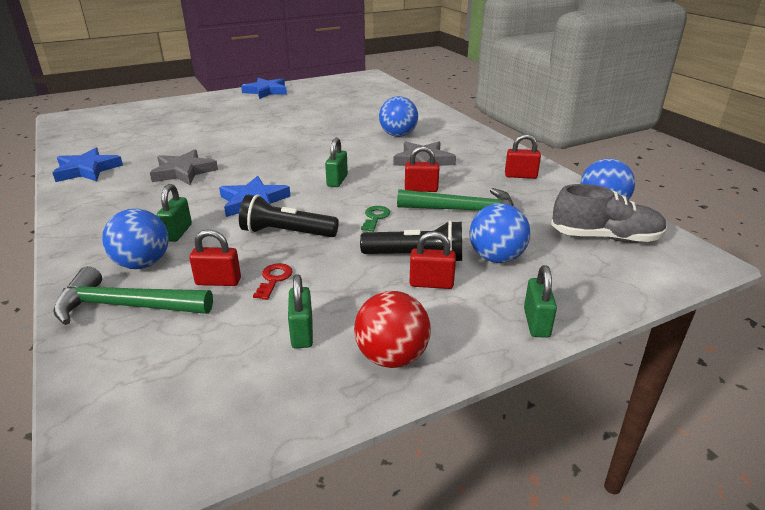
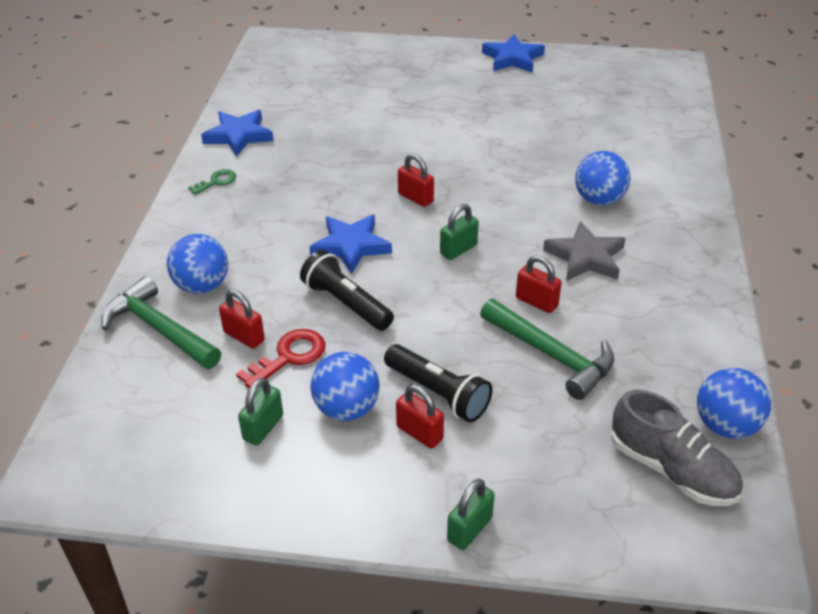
camera: 35 degrees right, 10 degrees up
(178, 233) = (255, 259): green padlock -> none
(183, 172) = (320, 173): grey star -> none
(274, 279) = (289, 356): red key -> red key, size x1.56
(375, 217) = (448, 322): green key -> green key (216, 181)
(392, 357) = (310, 491): red ball -> none
(496, 258) = (516, 435): blue ball -> blue ball (346, 409)
(520, 176) = (680, 332): red padlock -> red padlock (415, 198)

